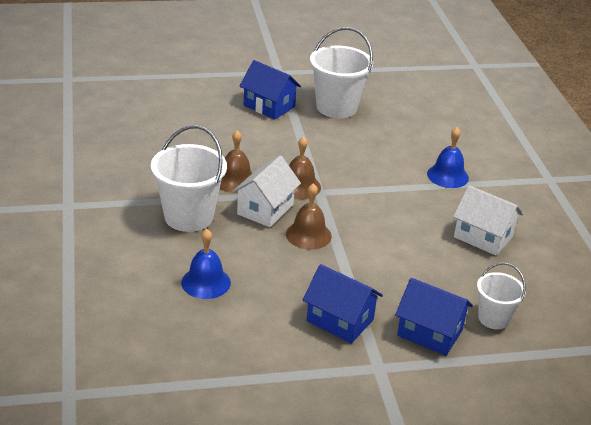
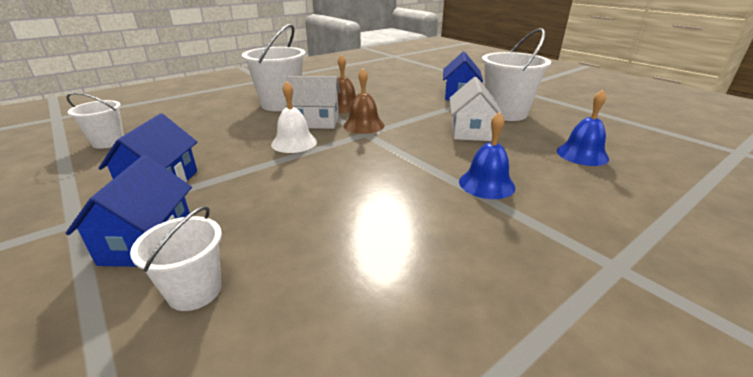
camera: 65 degrees right, 5 degrees down
(206, 282) = (199, 124): blue bell -> blue bell (582, 154)
(207, 349) = (108, 142): none -> white bucket
(308, 235) = (294, 143): brown bell -> white bell
(483, 237) = (388, 237): white house -> white house (471, 131)

